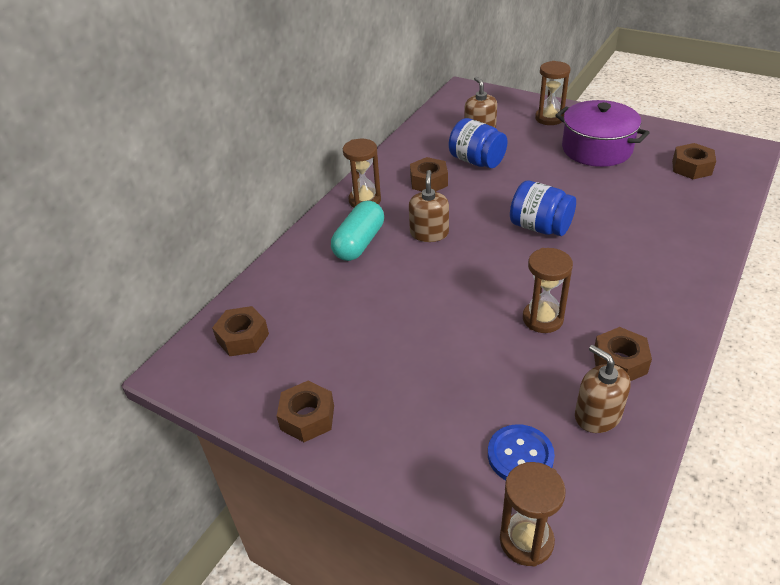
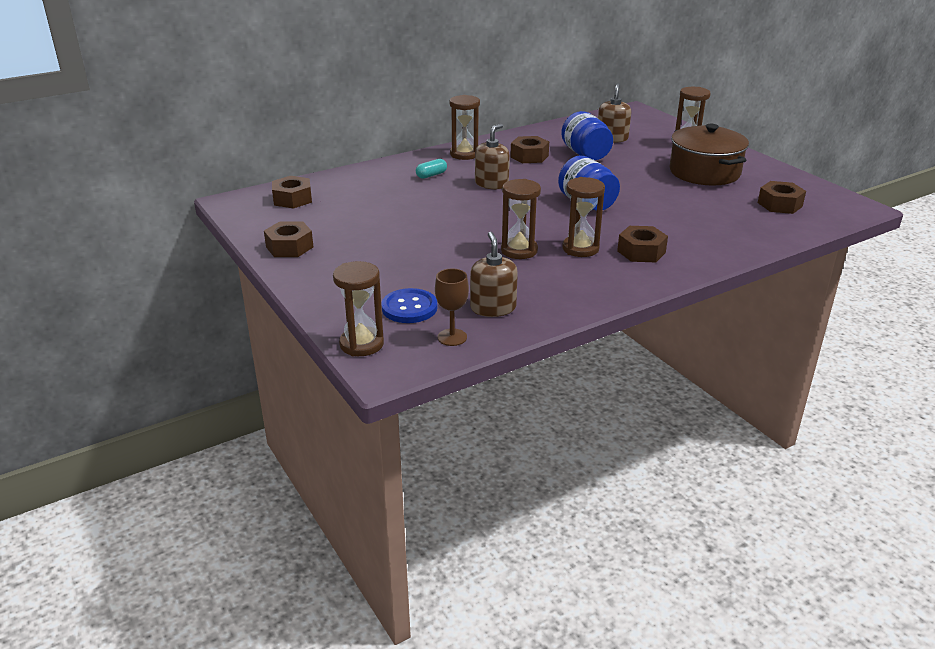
camera: 25 degrees right, 10 degrees down
(359, 243) = (431, 175): turquoise capsule -> turquoise capsule, size x0.50
(593, 292) = (580, 248): none -> brown hourglass
(596, 149) = (704, 172): purple pot -> brown pot
(602, 480) = (452, 337): none -> brown goblet
(619, 362) = (549, 289): brown nut -> brown nut (641, 252)

